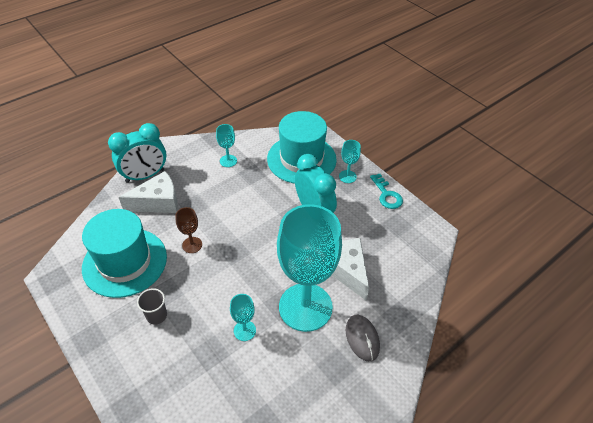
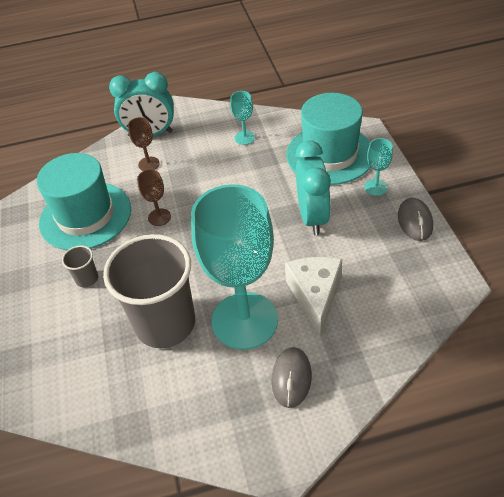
camera: 30 degrees right, 0 degrees up
(158, 202) = (149, 164): white cheese -> brown goblet
(244, 330) = (165, 323): turquoise goblet -> grey cup
(386, 195) = (415, 221): turquoise key -> grey mouse

